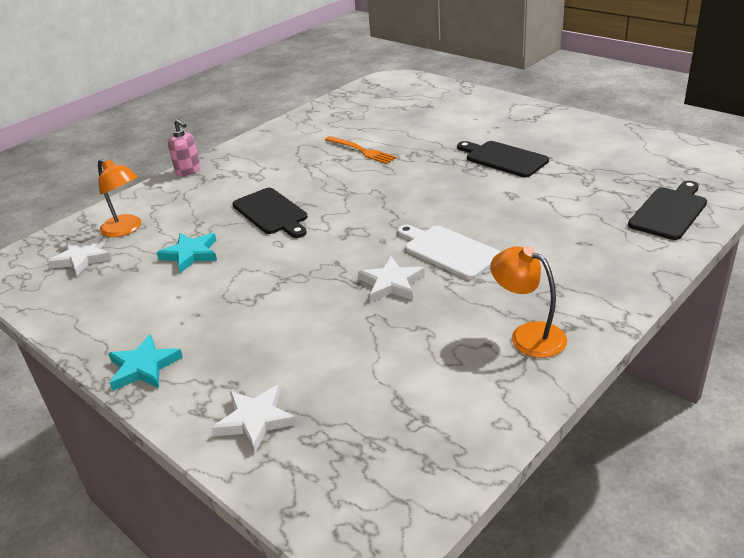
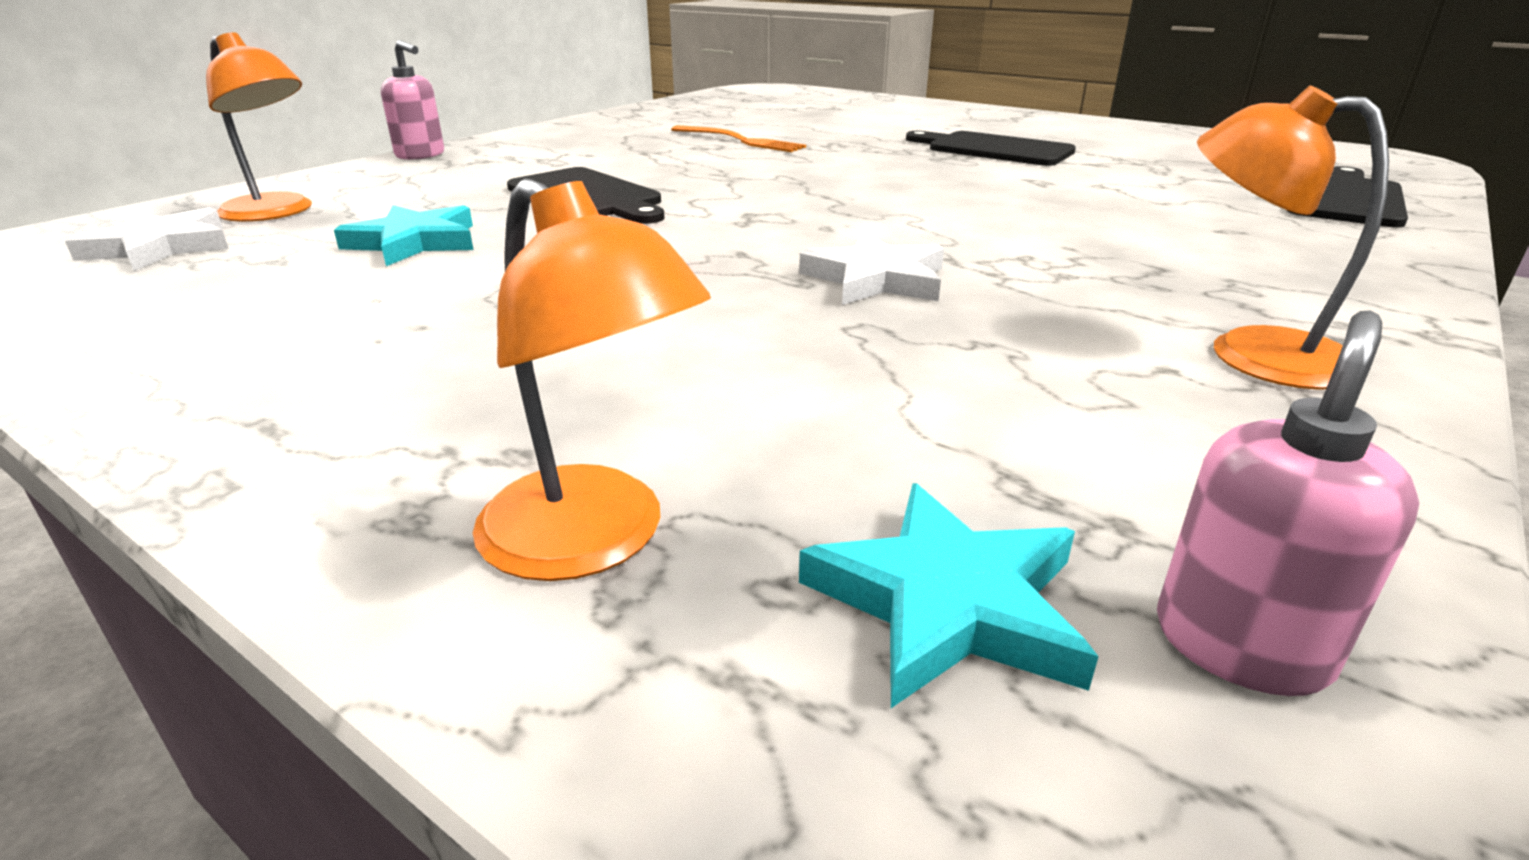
camera: 10 degrees left, 5 degrees down
(143, 367) = (251, 423): turquoise star -> turquoise star (948, 603)
(255, 420) = (594, 541): white star -> orange lamp
(433, 461) = (1240, 645): none -> pink soap dispenser
(448, 251) = (970, 239): white cutting board -> none

